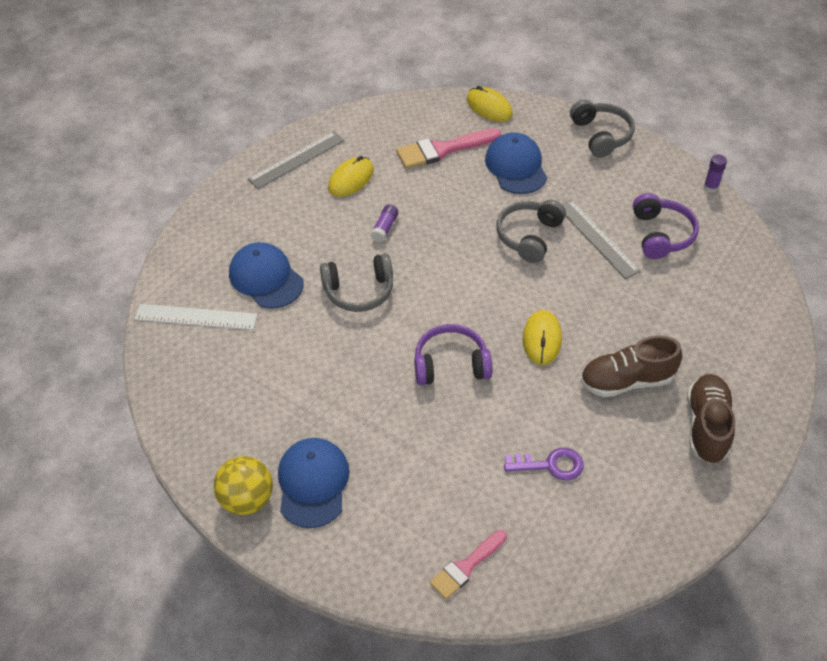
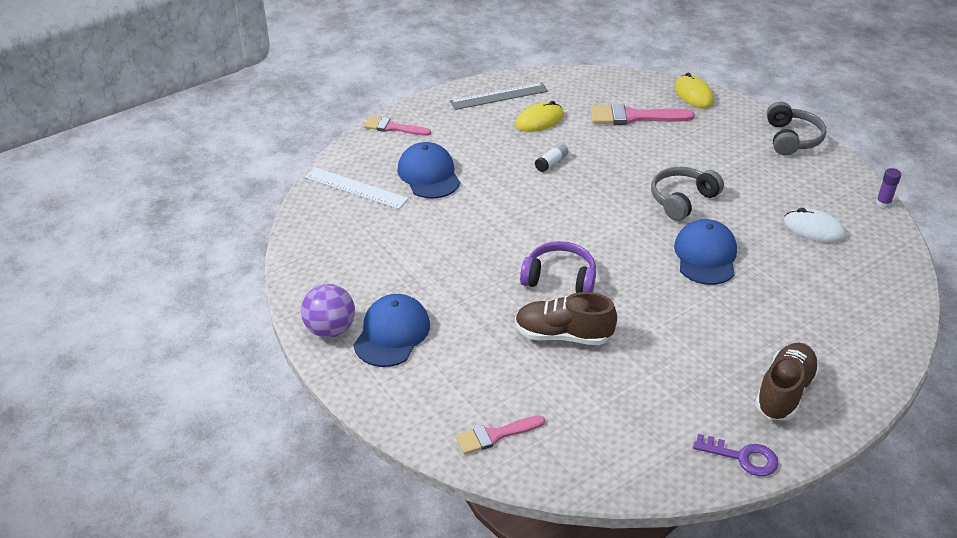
camera: 20 degrees right, 10 degrees down
(202, 229) = (393, 127): none -> pink brush
(247, 499) = (330, 329): yellow ball -> purple ball
(359, 291) = (505, 203): grey headphones -> none
(384, 228) = (551, 163): purple glue stick -> white glue stick
(516, 167) = (696, 144): blue cap -> blue cap (705, 256)
(542, 339) = (655, 281): yellow mouse -> none
(550, 465) = (614, 380): purple key -> purple key (742, 457)
(597, 238) = (748, 216): grey ruler -> none
(626, 381) = (721, 335): brown shoe -> brown shoe (563, 335)
(661, 234) = (814, 229): purple headphones -> white mouse

